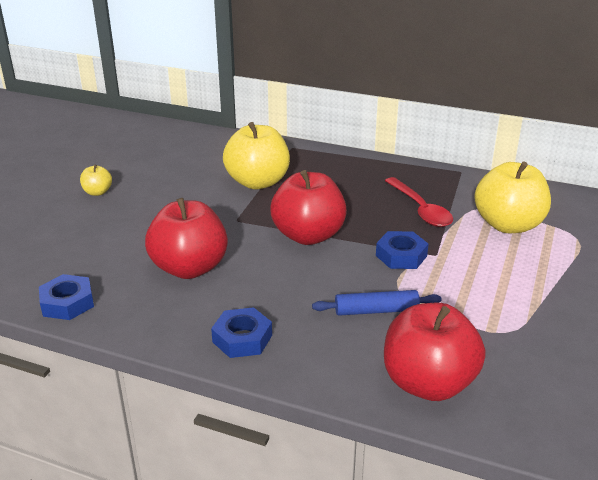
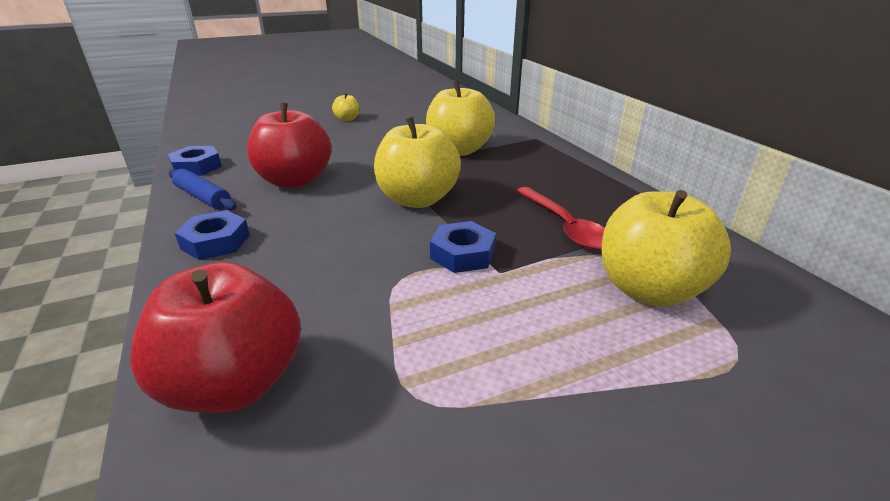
camera: 45 degrees right, 0 degrees up
(308, 236) = (417, 199): red apple -> yellow apple
(376, 311) = (341, 285): blue rolling pin -> blue rolling pin (202, 197)
(420, 209) = (565, 226): red spoon -> red spoon turned 45 degrees counterclockwise

